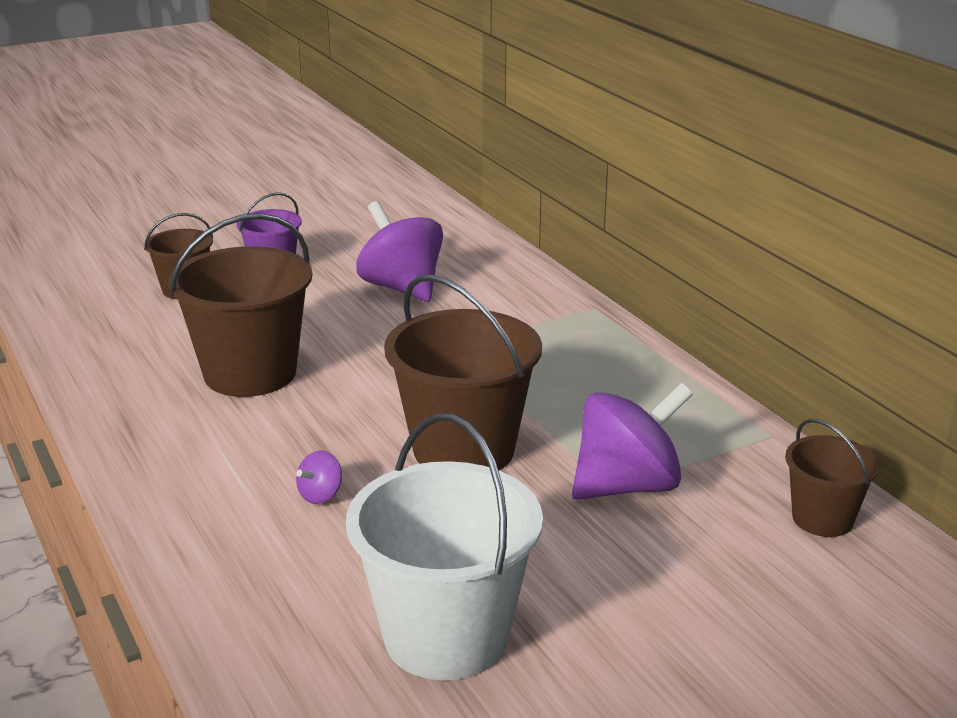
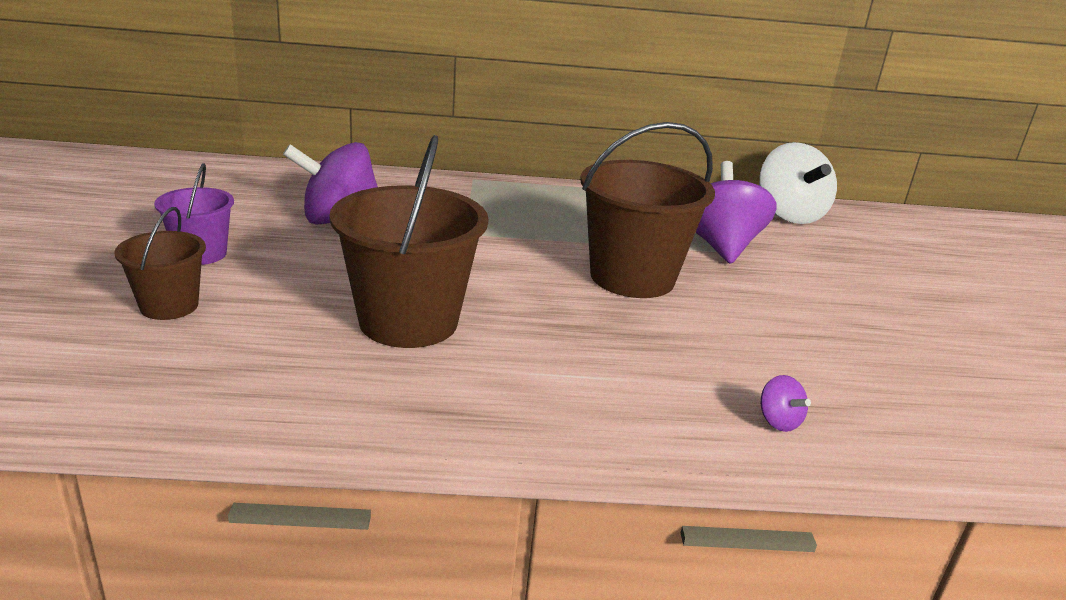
camera: 65 degrees left, 0 degrees up
(320, 495) = (655, 348): purple spinning top -> purple spinning top (778, 421)
(446, 636) = (872, 355): white bucket -> none
(822, 519) = (789, 215): brown bucket -> white spinning top

